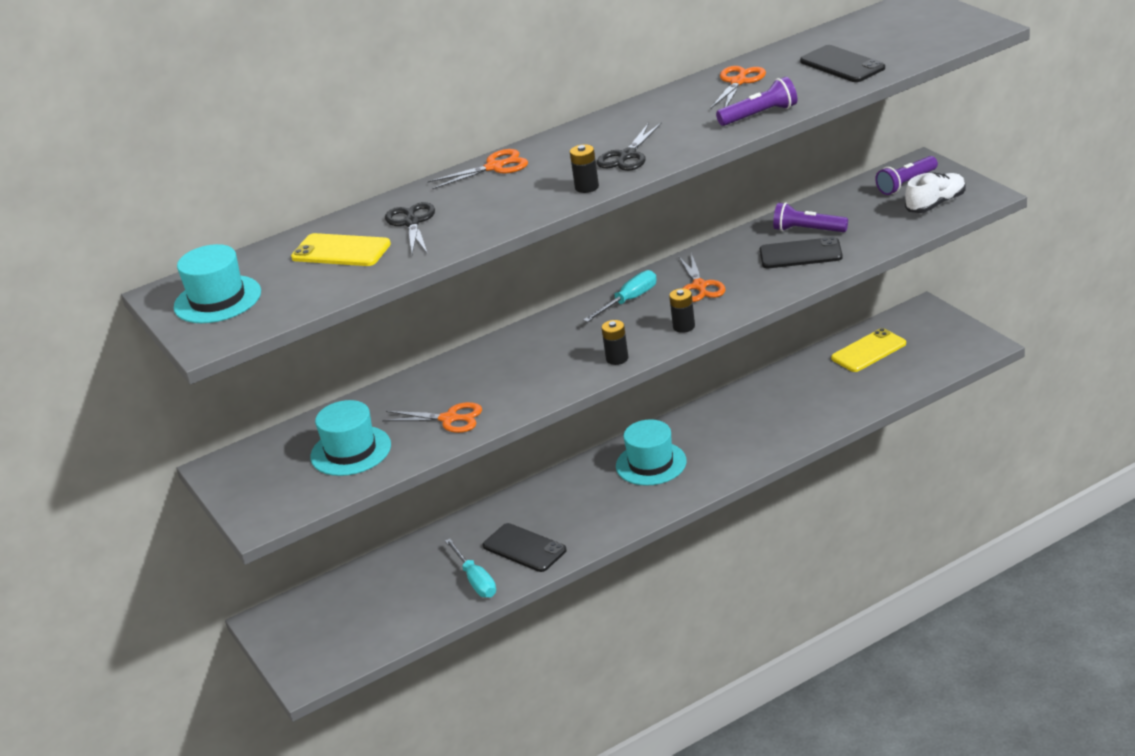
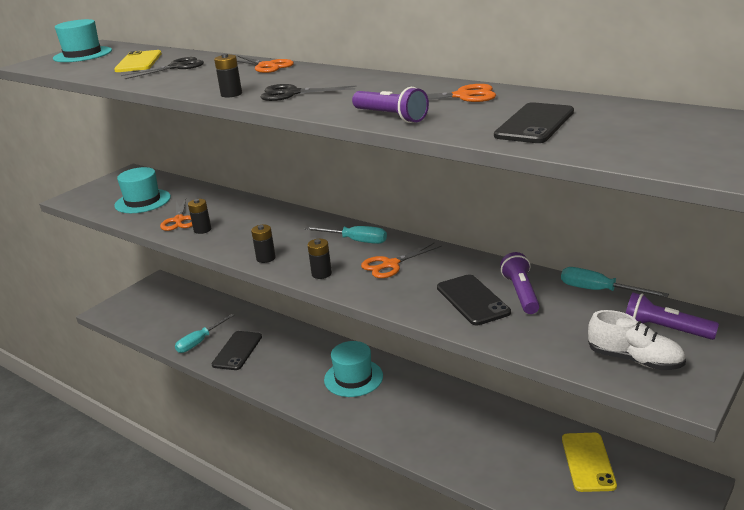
camera: 65 degrees right, 5 degrees down
(497, 401) = (202, 230): none -> black battery
(832, 196) = (599, 290): none -> turquoise screwdriver
(868, 351) = (588, 462): yellow phone -> yellow phone turned 60 degrees clockwise

